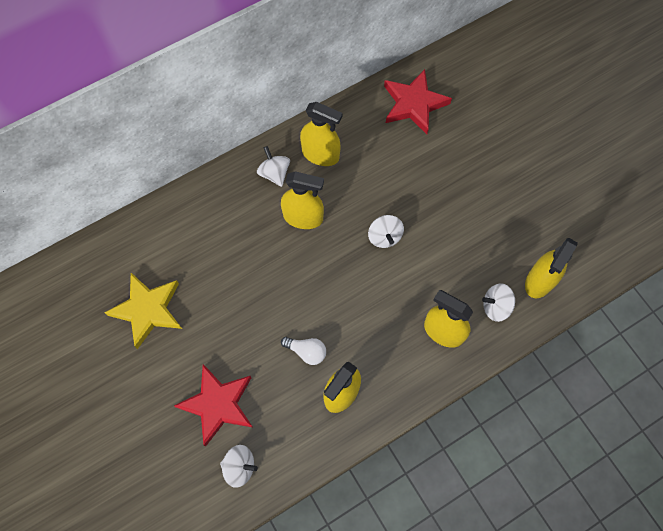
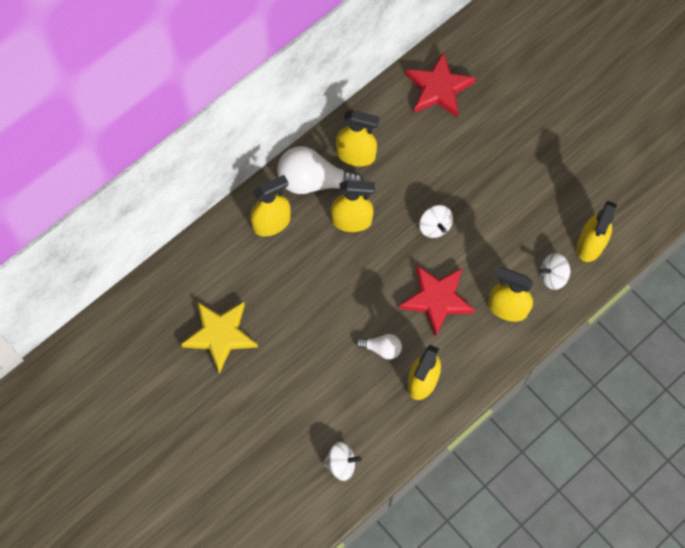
camera: 10 degrees left, 0 degrees up
(218, 404) = (308, 411): red star -> red star (437, 299)
(224, 207) = (271, 223): none -> yellow spray bottle
(274, 173) = (314, 181): white spinning top -> white light bulb

